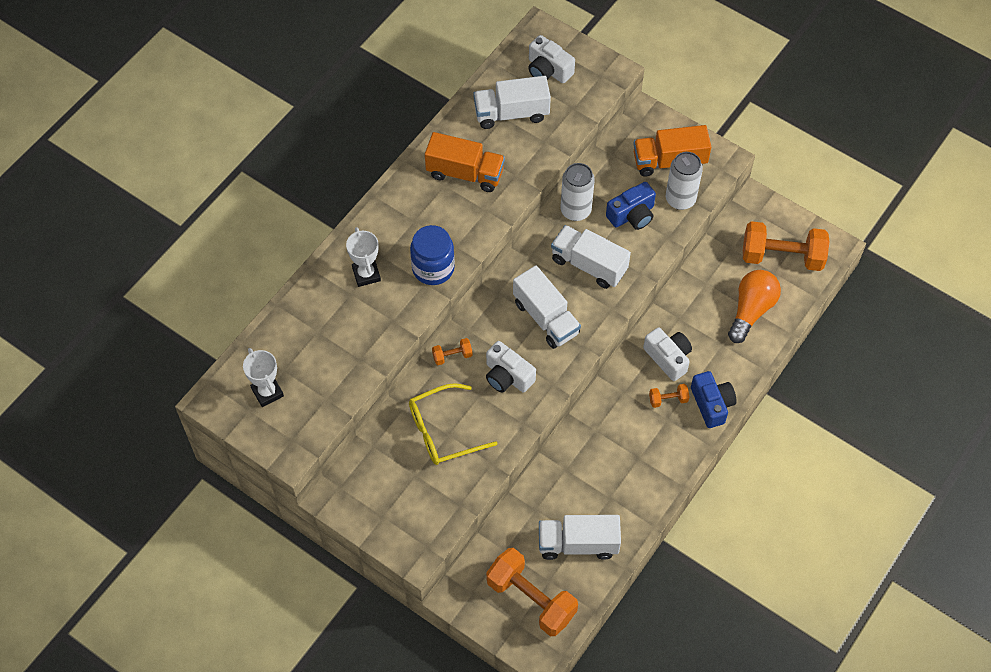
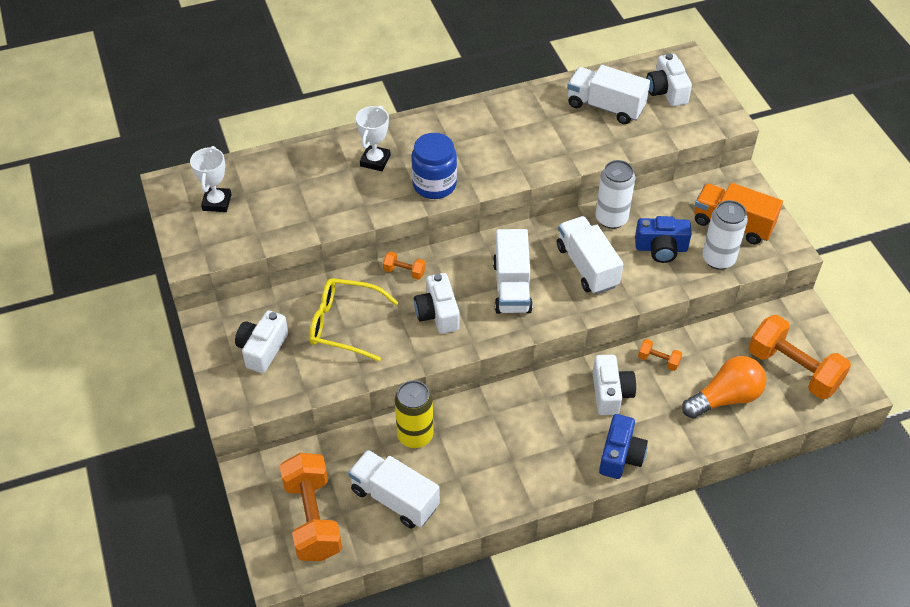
camera: 35 degrees right, 10 degrees down
(397, 492) = (262, 349): none -> white camera
(465, 173) = (525, 130): orange truck -> none
(553, 485) = (415, 436): none -> yellow can
(668, 399) = (581, 427): orange dumbbell -> orange dumbbell (658, 360)

